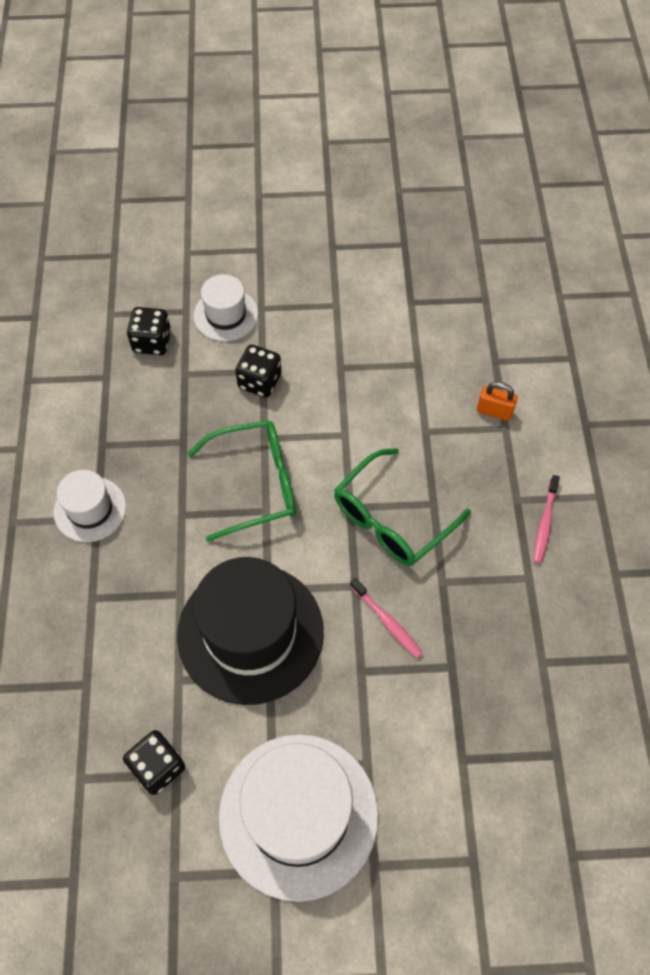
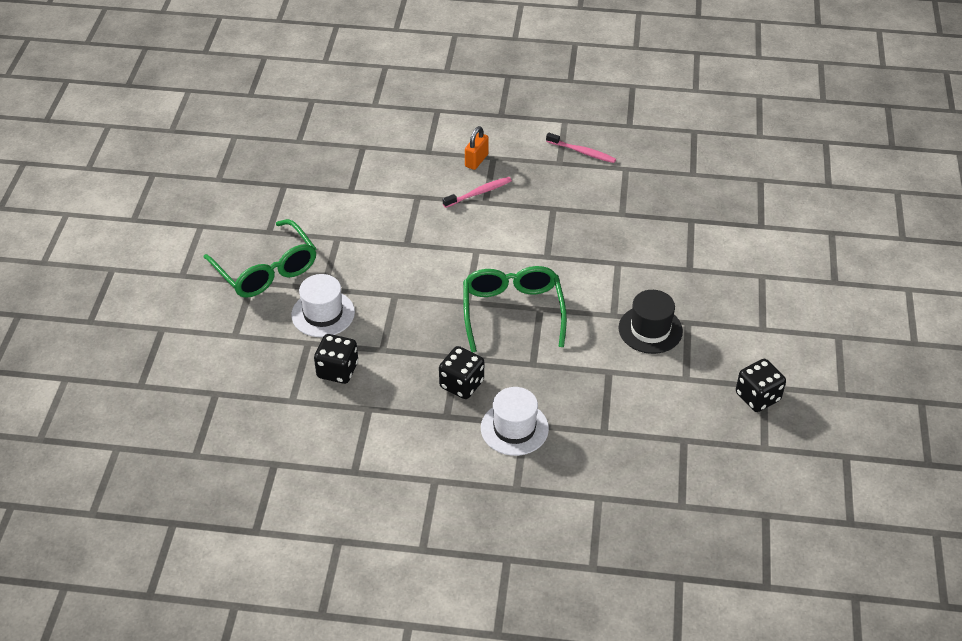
camera: 80 degrees left, 15 degrees down
(250, 633) = (650, 329): black hat -> black hat, size x0.53
(259, 381) = (406, 298): black dice -> black dice (462, 384)
(298, 815) = (798, 318): white hat -> none
(387, 621) = (651, 249): pink toothbrush -> pink toothbrush (479, 193)
(391, 519) = (562, 234): green glasses -> green glasses (266, 270)

